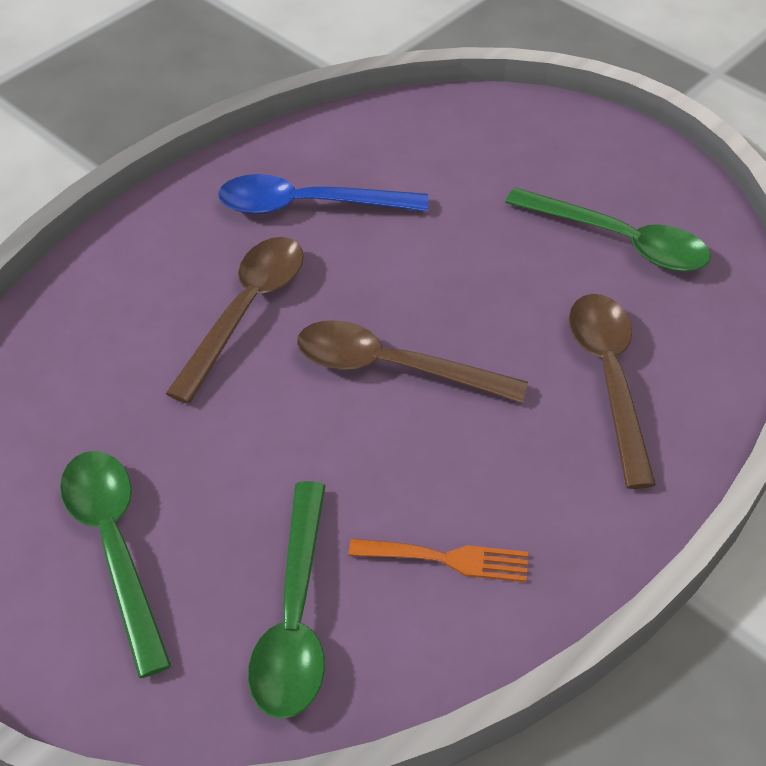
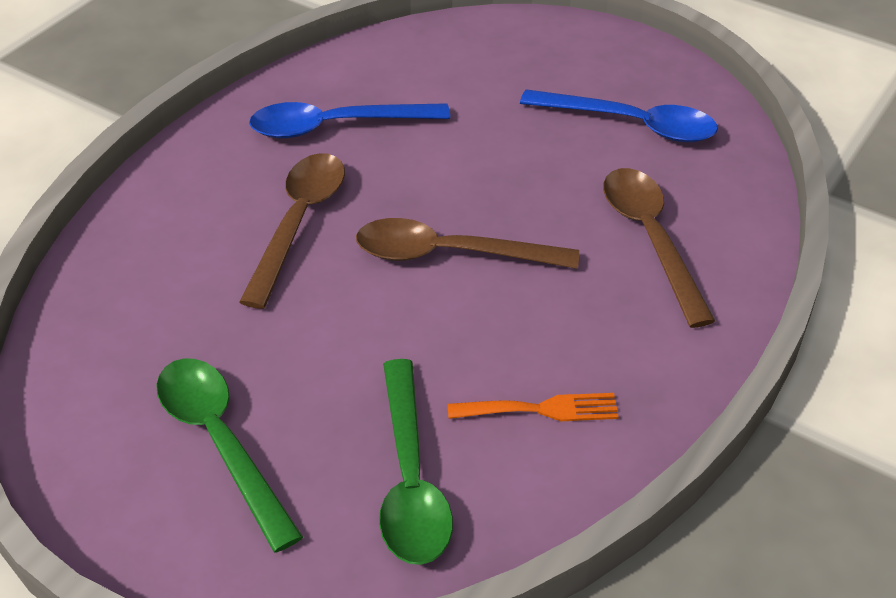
camera: 10 degrees left, 5 degrees down
(619, 241) = (631, 124): green spoon -> blue spoon

